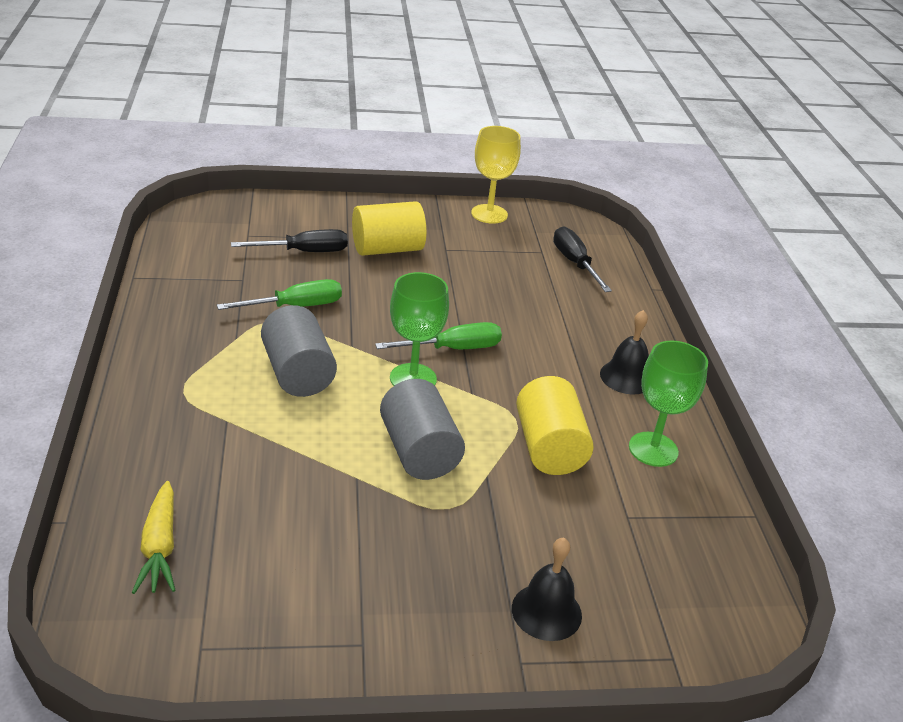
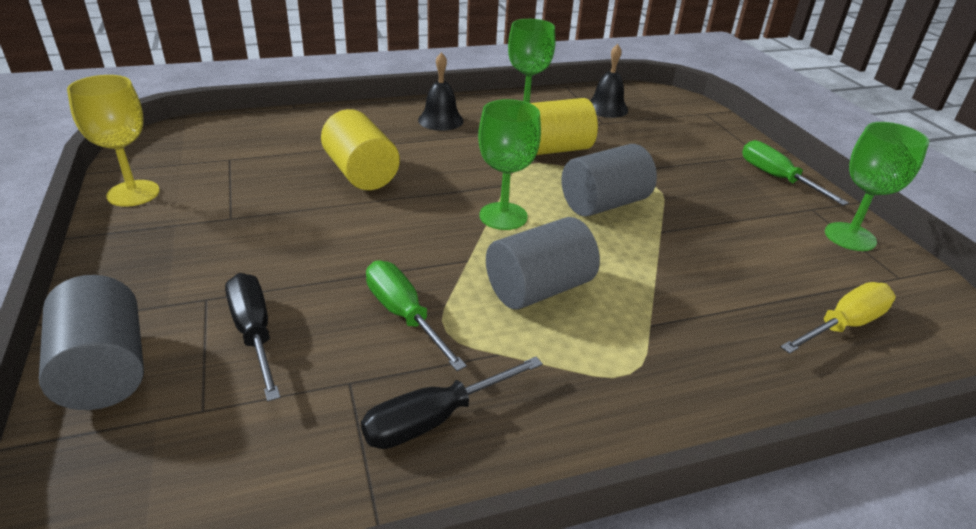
camera: 100 degrees left, 0 degrees up
(159, 547) = (843, 325): yellow carrot -> yellow screwdriver
(290, 647) = (850, 237): none -> green goblet
(295, 209) = (105, 370): none -> grey cylinder
(387, 249) = (236, 260): yellow cylinder -> yellow cylinder (361, 173)
(453, 349) = (441, 198): green screwdriver -> green screwdriver (776, 178)
(546, 611) = (713, 147): black bell -> black bell (606, 108)
(574, 263) = (252, 141): black screwdriver -> black screwdriver (434, 419)

